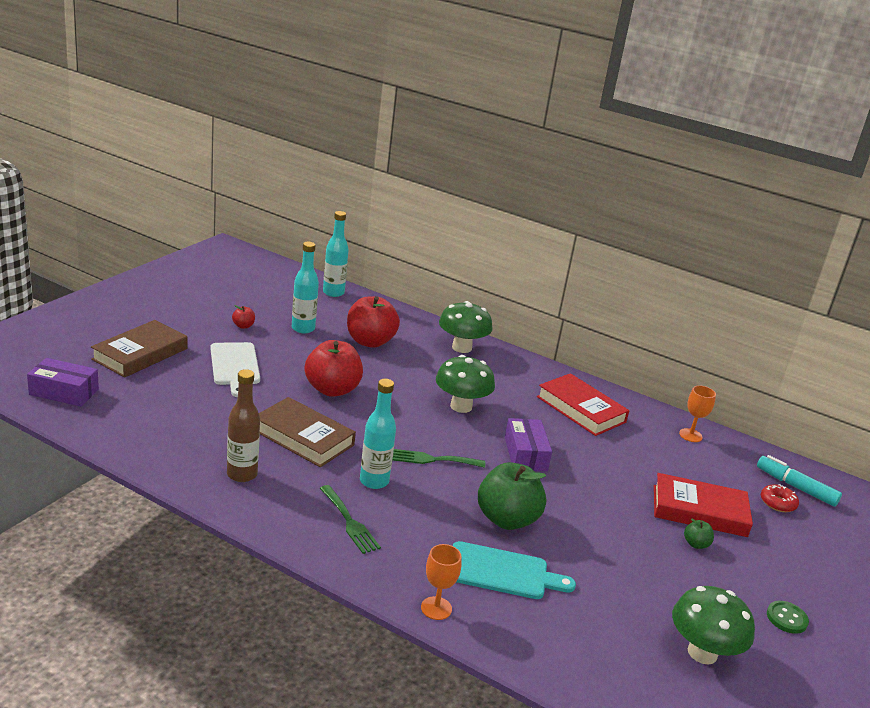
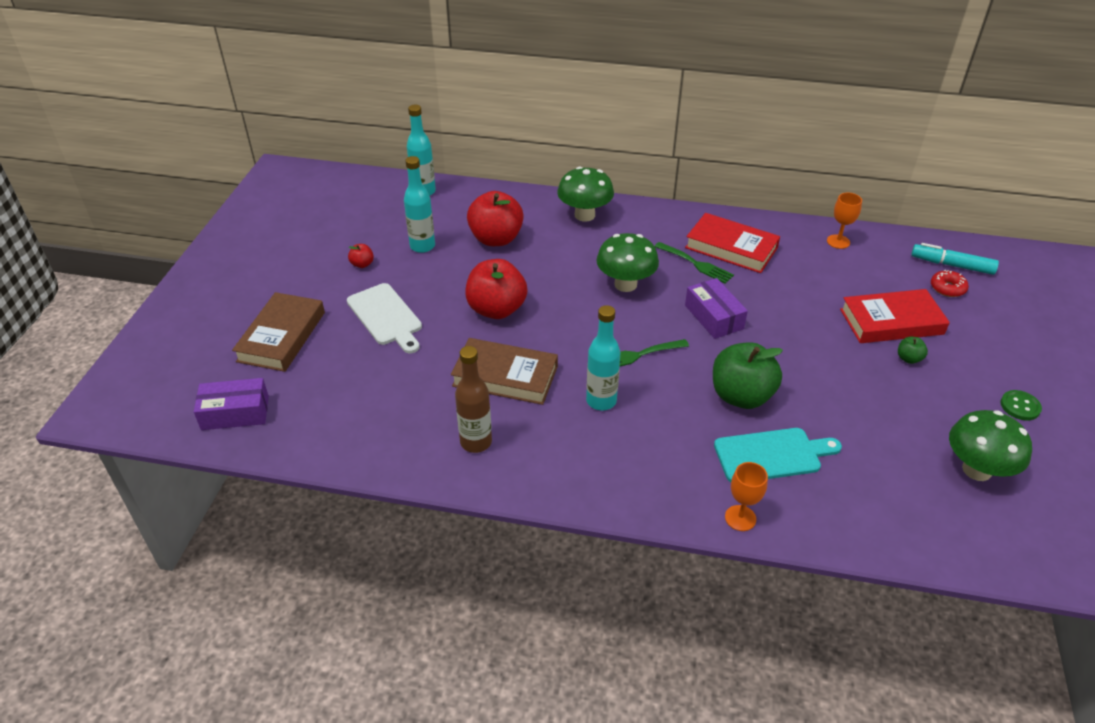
camera: 15 degrees left, 15 degrees up
(349, 522) = (608, 456): green fork -> green fork (696, 264)

